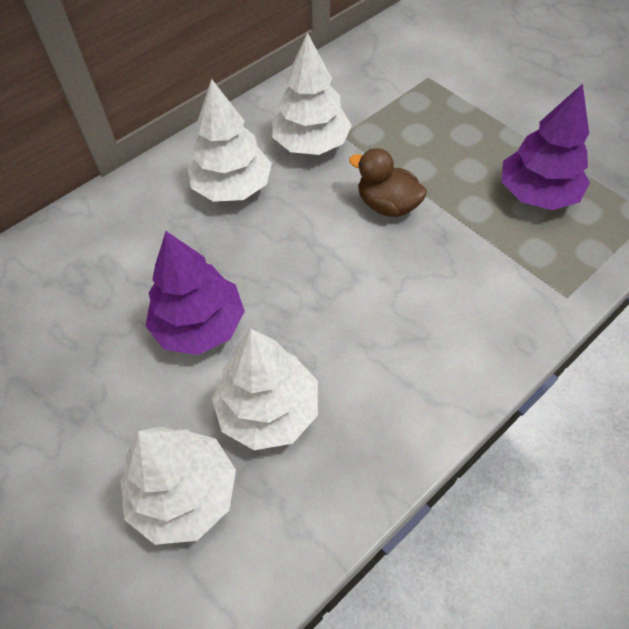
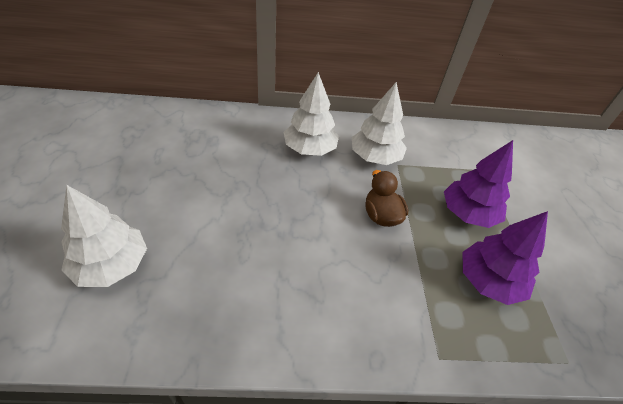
camera: 35 degrees right, 10 degrees down
(200, 325) = (216, 197): purple tree -> purple tree (468, 214)
(268, 410) = (195, 263): white tree -> none

